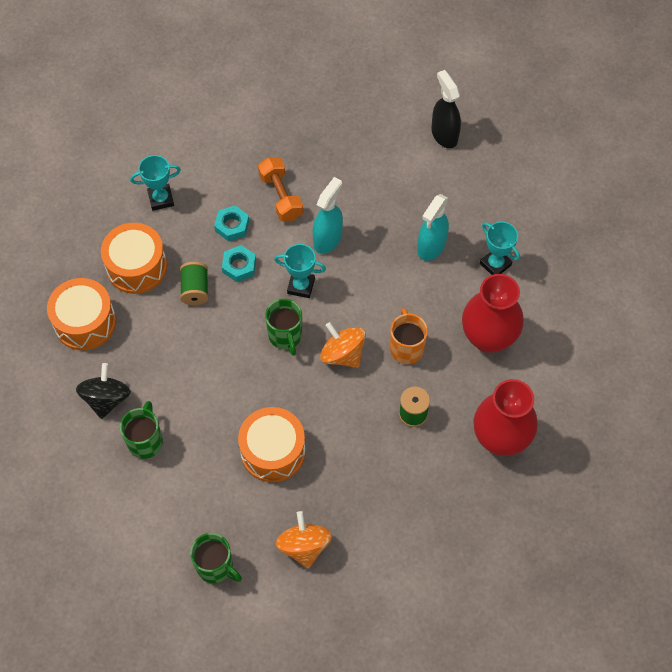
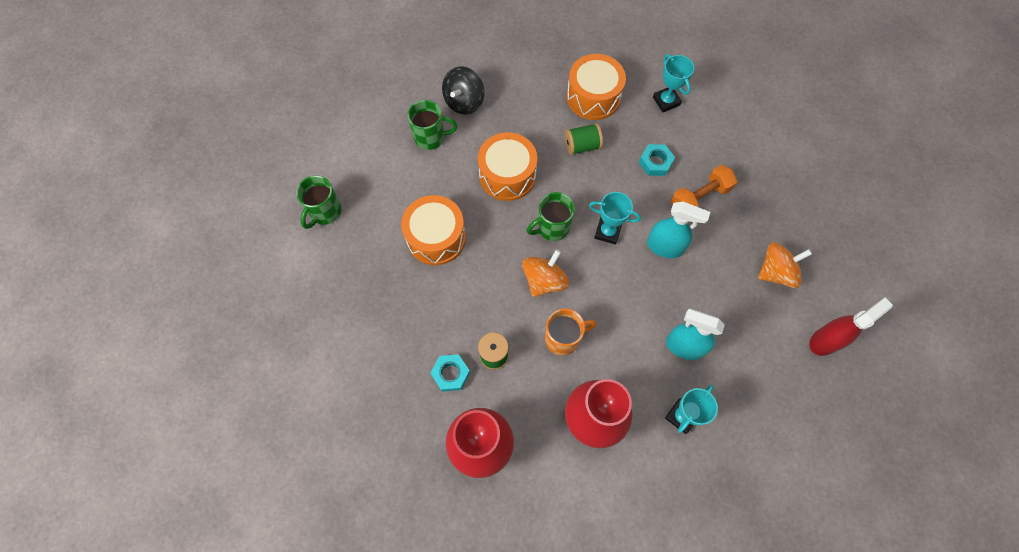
camera: 80 degrees right, 5 degrees up
(85, 322) = (531, 71): orange drum -> orange drum (507, 175)
(106, 399) = (464, 101): black spinning top -> black spinning top turned 120 degrees clockwise
(239, 266) = (615, 176): turquoise nut -> turquoise nut (450, 374)
(301, 286) = (607, 232): turquoise trophy -> turquoise trophy turned 75 degrees counterclockwise
(304, 546) = (349, 279): orange spinning top -> orange spinning top (776, 272)
(444, 135) = (825, 341): black spray bottle -> red spray bottle

